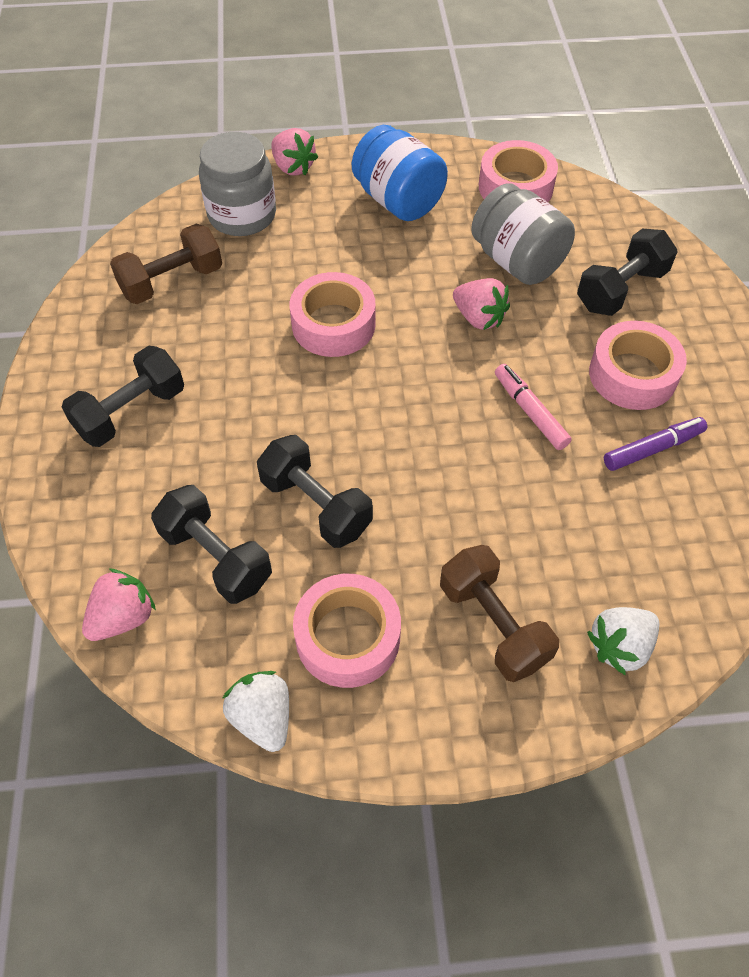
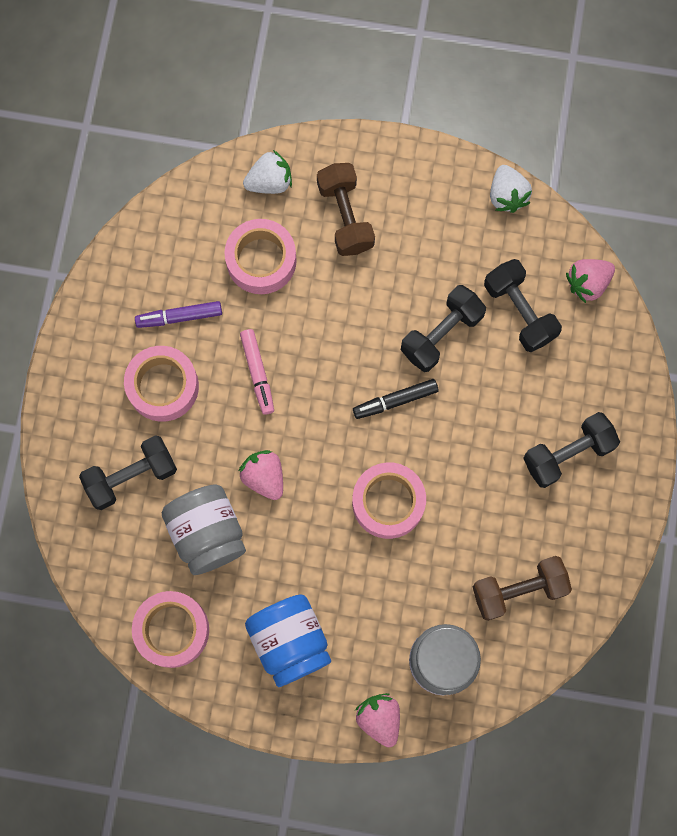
camera: 165 degrees left, 20 degrees up
(316, 505) = (441, 334): black dumbbell -> black dumbbell turned 75 degrees clockwise
(348, 637) = (442, 232): pink tape -> pink tape (261, 260)
(354, 420) = (395, 401): none -> black marker

